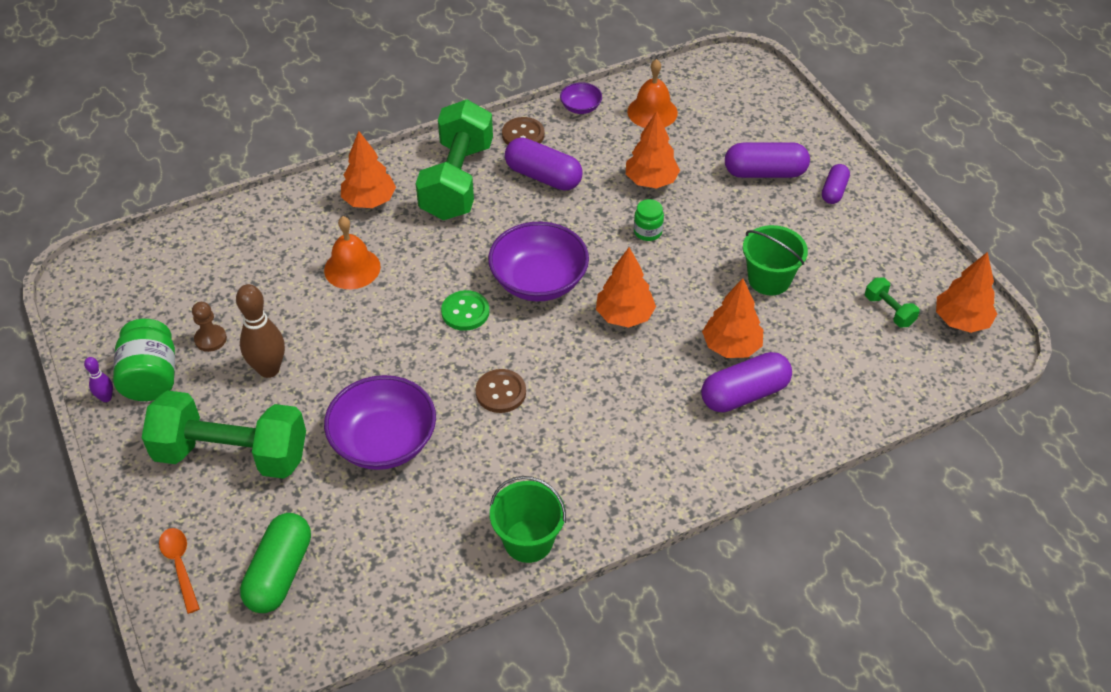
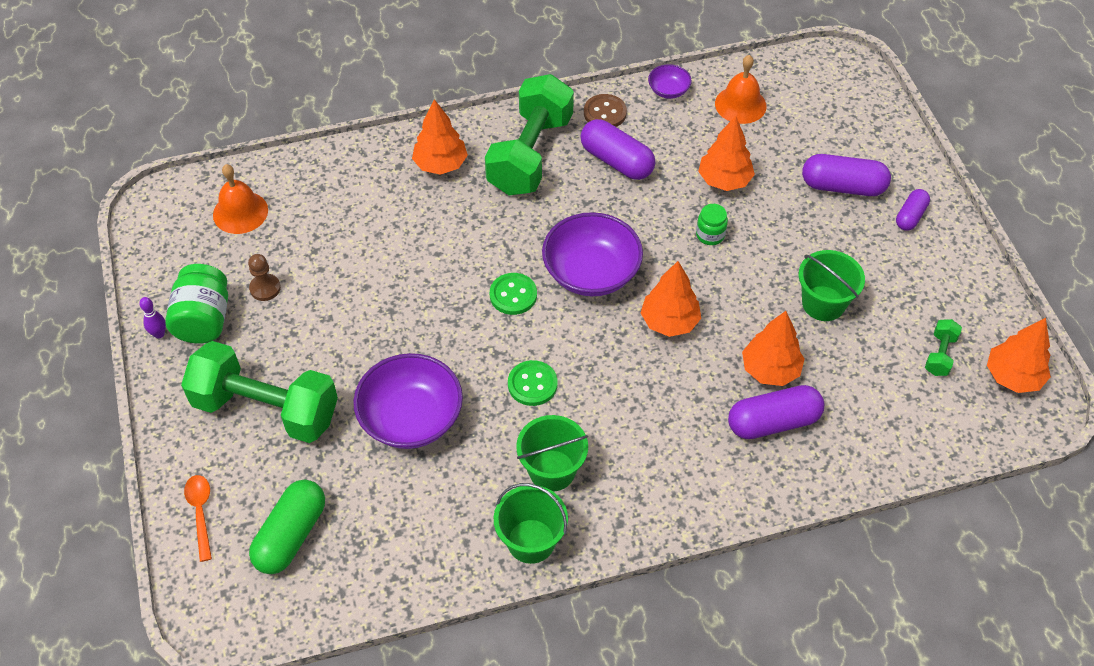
camera: 10 degrees right, 5 degrees up
(269, 369) = (315, 327): brown bowling pin -> none
(352, 268) = (411, 233): orange bell -> orange bell (240, 212)
(500, 392) = (532, 384): brown button -> green button
(536, 470) = (552, 470): none -> green bucket
(889, 310) = (940, 355): green dumbbell -> green dumbbell turned 45 degrees clockwise

